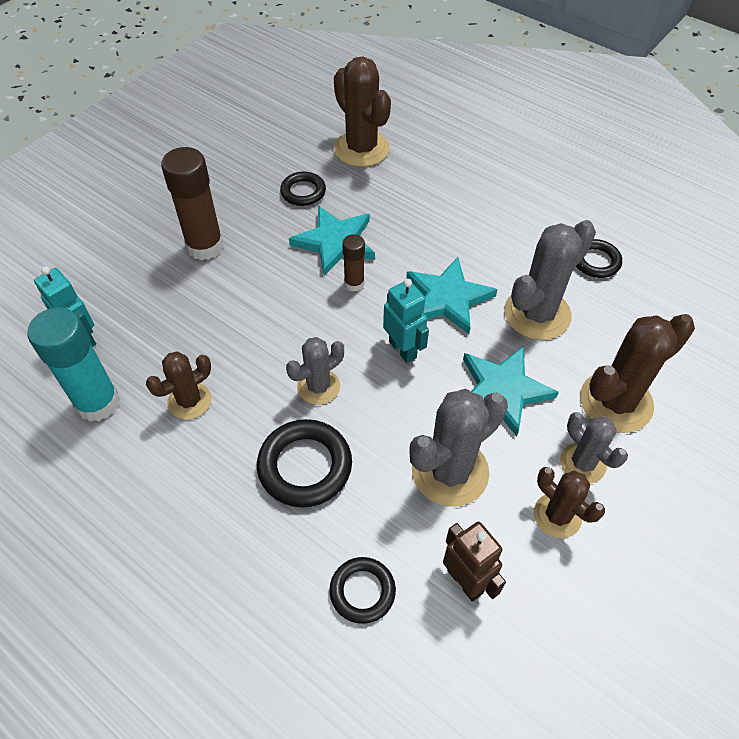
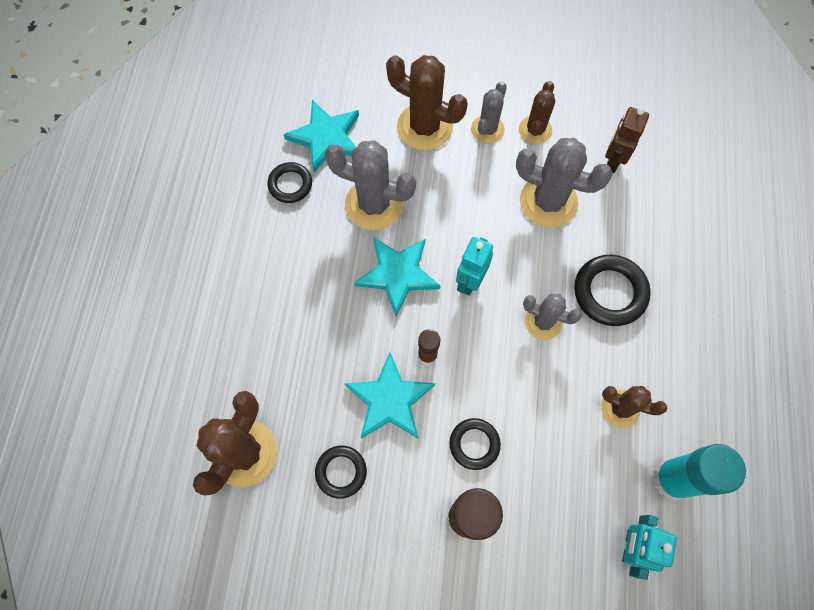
camera: 120 degrees left, 15 degrees up
(362, 591) = (661, 211): black ring -> black ring (474, 444)
(502, 390) = (461, 198): turquoise star -> turquoise star (326, 137)

